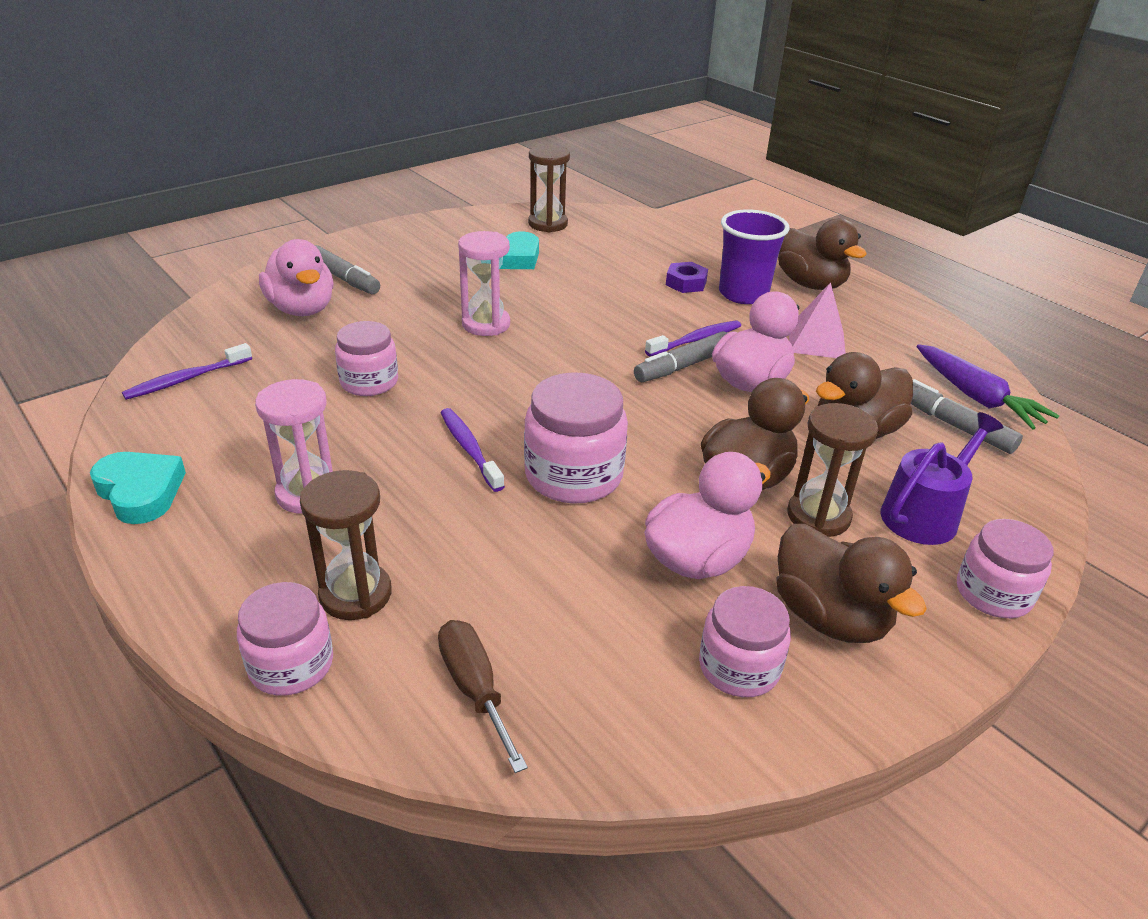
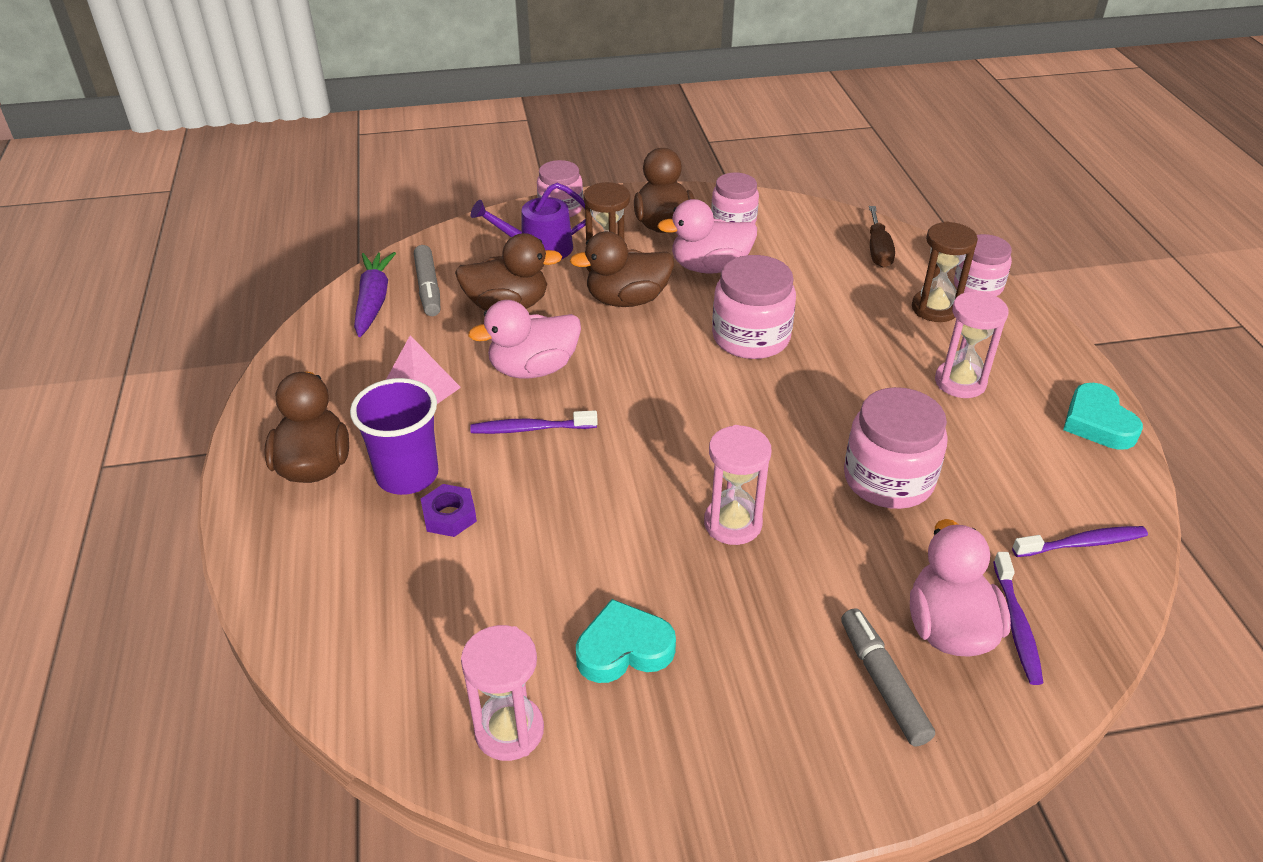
camera: 150 degrees left, 5 degrees up
(369, 382) = (888, 479): pink jar -> pink jar, size x1.50
(470, 449) = (820, 381): purple toothbrush -> purple toothbrush (1016, 625)
(548, 224) = (509, 730): brown hourglass -> pink hourglass
(683, 366) = (575, 403): grey marker -> none

